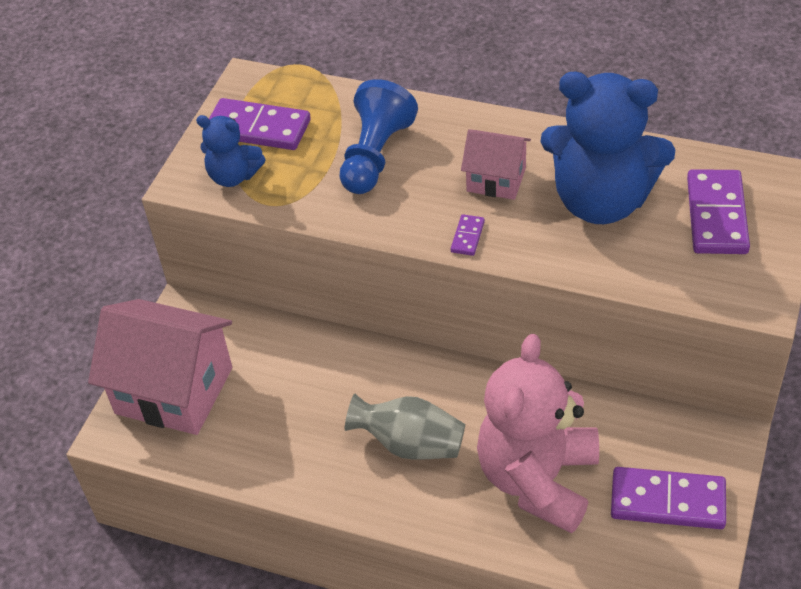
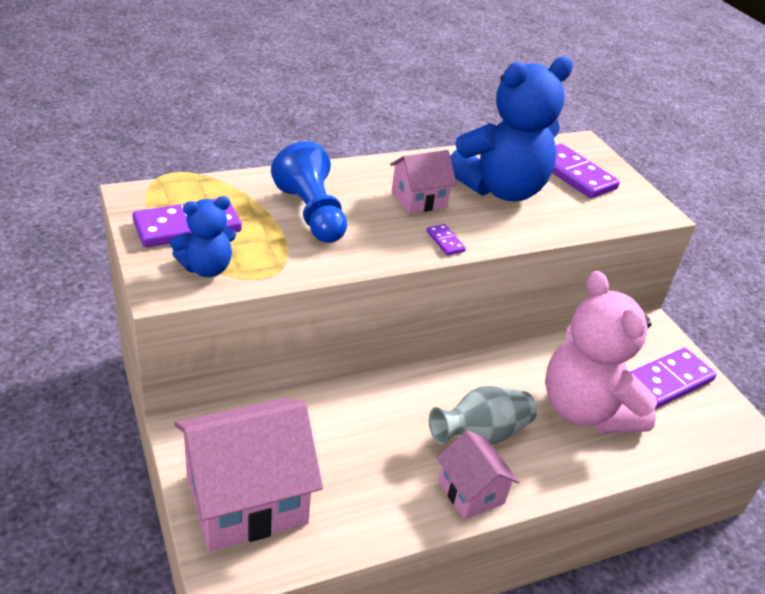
camera: 50 degrees left, 10 degrees down
(345, 486) = (471, 492): none -> pink house

